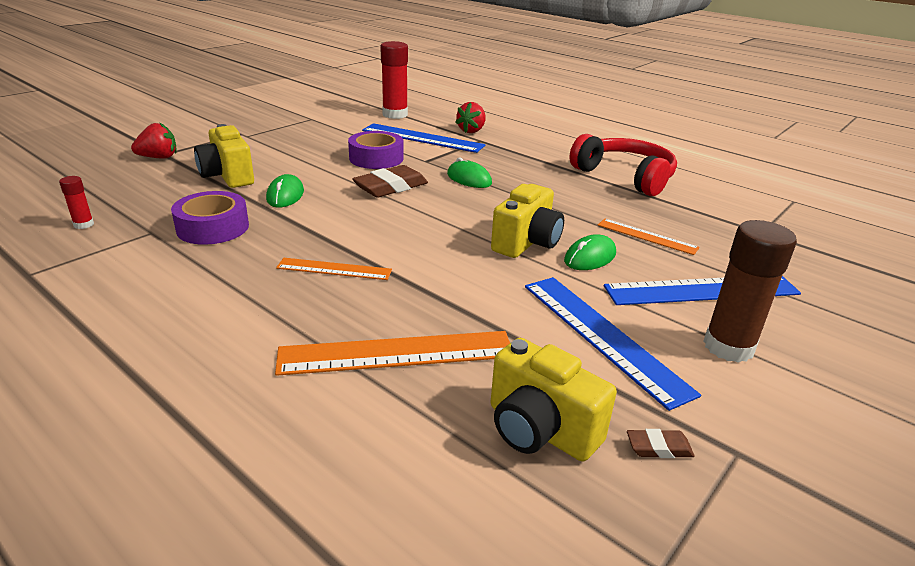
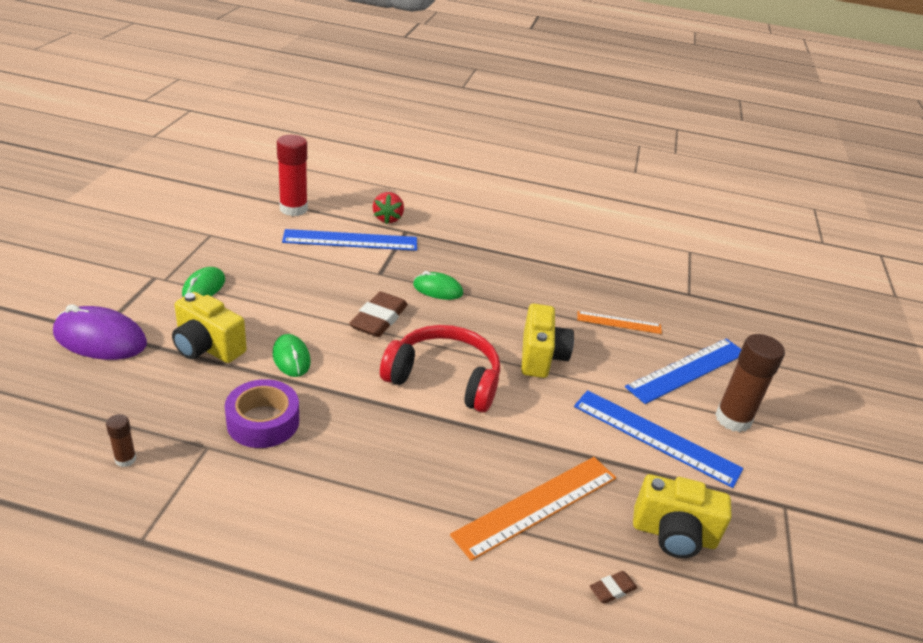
camera: 30 degrees left, 5 degrees up
(84, 224) = (125, 459): red glue stick -> brown glue stick
(159, 157) = (100, 339): red strawberry -> purple mouse
(334, 269) = (417, 436): orange ruler -> none
(376, 158) = (331, 282): purple tape -> none
(590, 257) = (596, 359): green mouse -> green mouse (204, 287)
(625, 176) = (558, 253): red headphones -> red headphones (444, 378)
(658, 447) = (745, 519): brown eraser -> brown eraser (612, 589)

